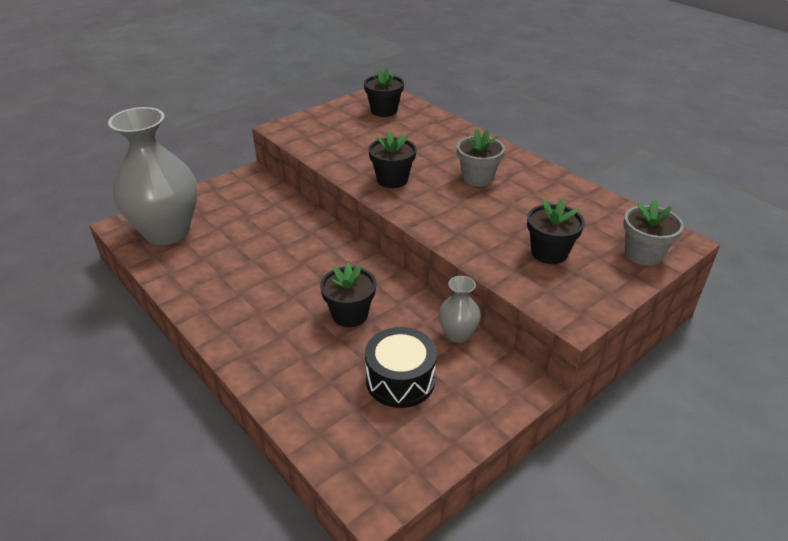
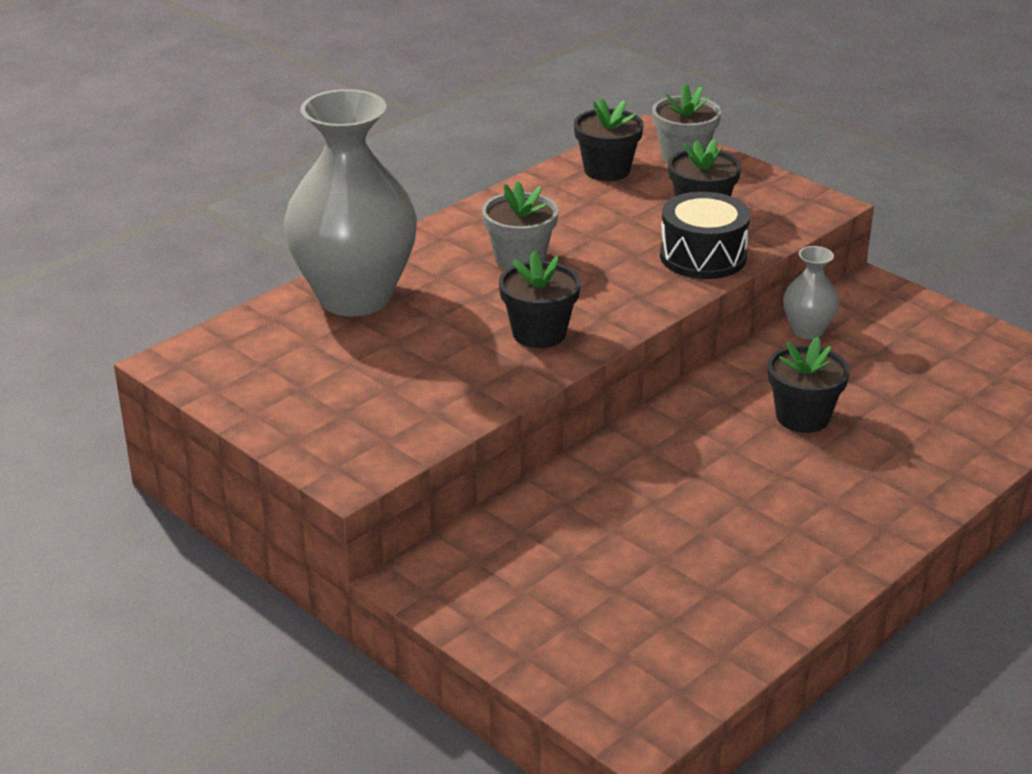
camera: 95 degrees left, 5 degrees down
(167, 232) = (645, 655): grey vase -> grey vase (355, 297)
(384, 111) = (270, 355): black flower pot -> black flower pot (607, 170)
(400, 380) = (907, 370): black drum -> black drum (703, 256)

